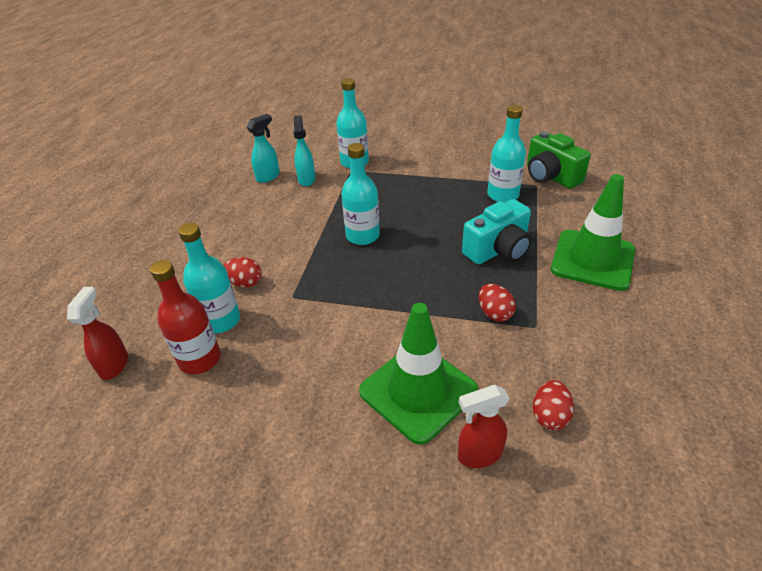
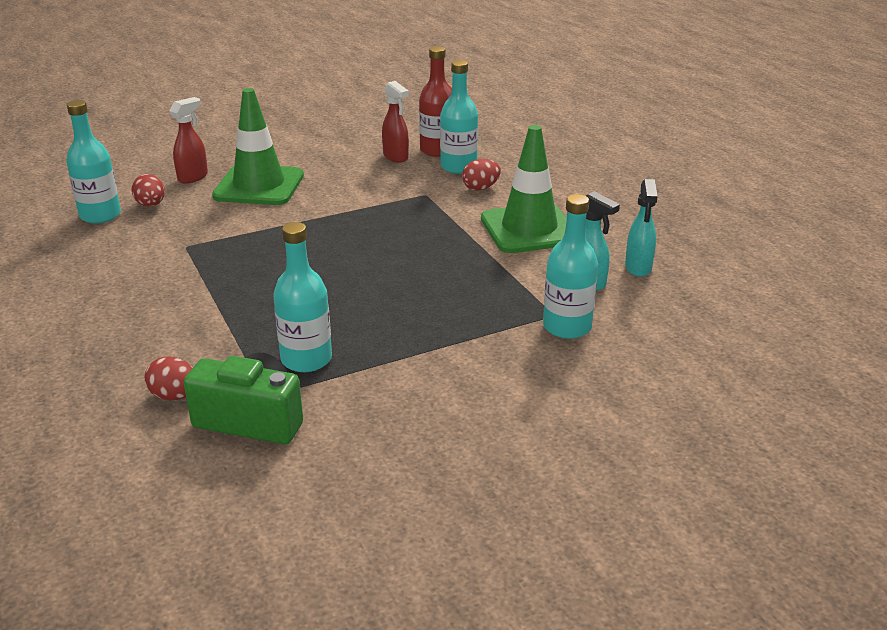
camera: 140 degrees right, 10 degrees down
(114, 365) = (489, 132): red spray bottle -> red spray bottle (396, 157)
(362, 236) = (428, 253): turquoise bottle -> turquoise bottle (100, 215)
(494, 313) = (230, 242): red egg -> red egg (175, 396)
(498, 250) = (264, 292): turquoise camera -> none
(592, 260) = (145, 320): green traffic cone -> green traffic cone (529, 229)

